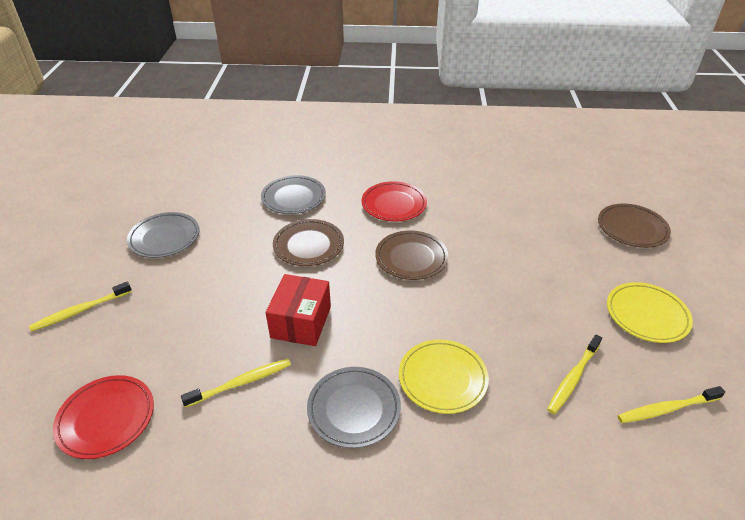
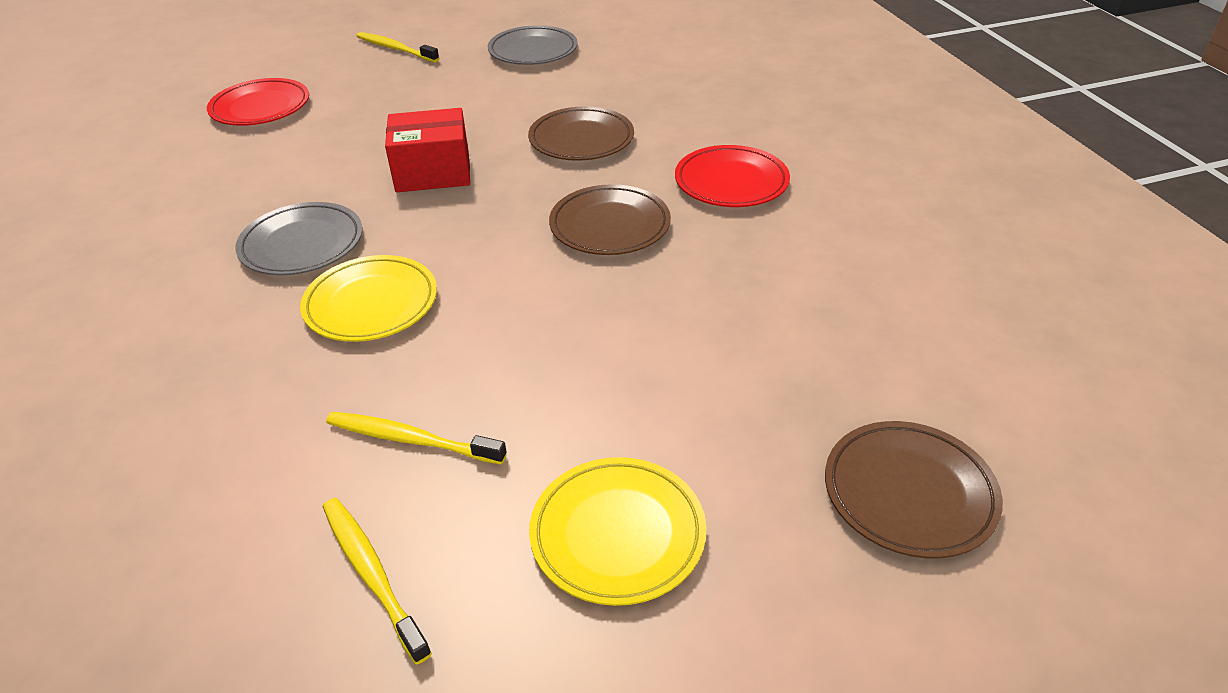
camera: 70 degrees right, 0 degrees up
(241, 383) = (323, 162): yellow toothbrush -> none
(293, 198) = (676, 102): grey plate -> none

